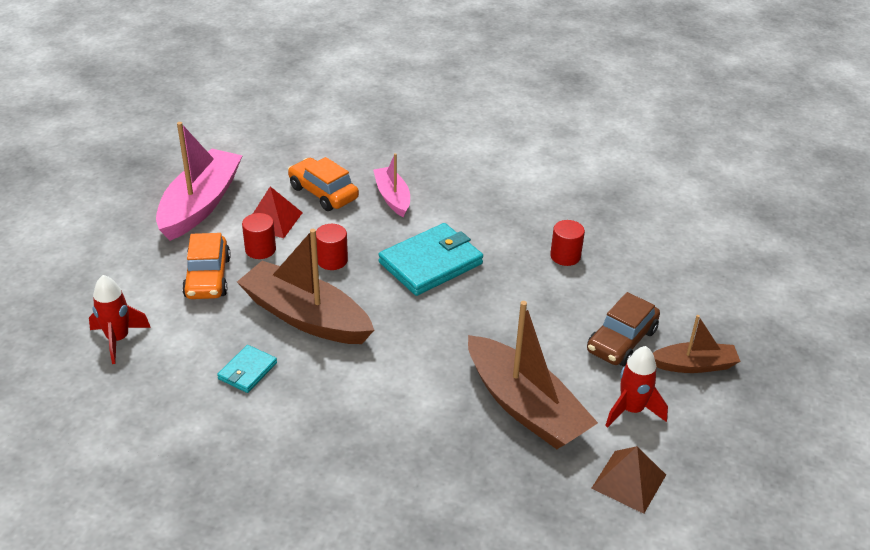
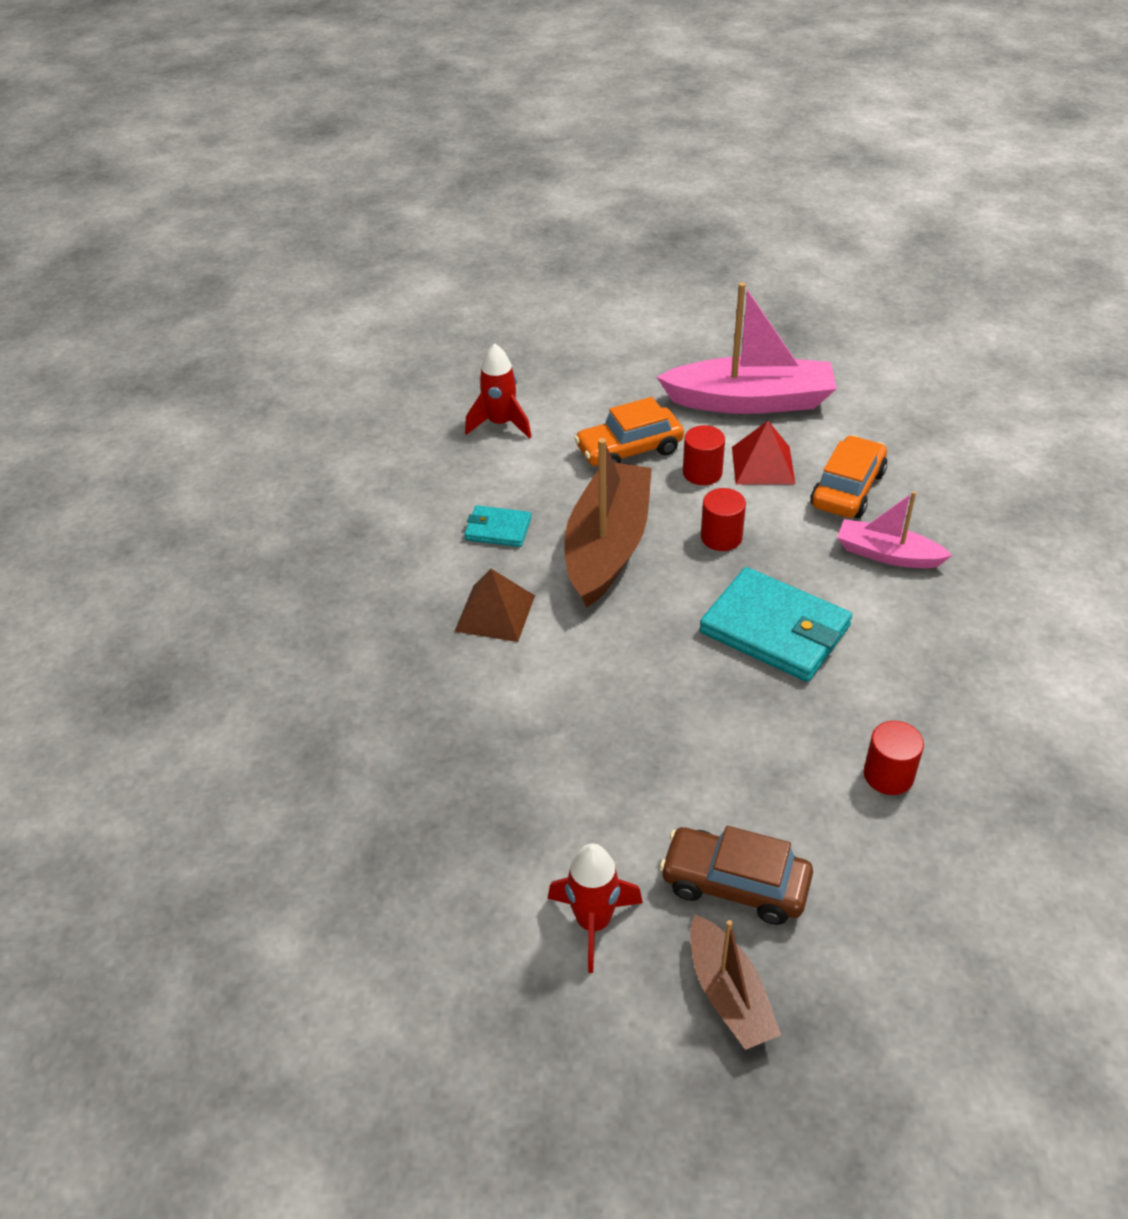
camera: 75 degrees right, 5 degrees up
(392, 197) = (887, 554): pink boat -> pink boat turned 120 degrees counterclockwise
(525, 406) = (548, 795): brown boat -> none
(628, 481) = (456, 942): brown pyramid -> brown pyramid (495, 613)

